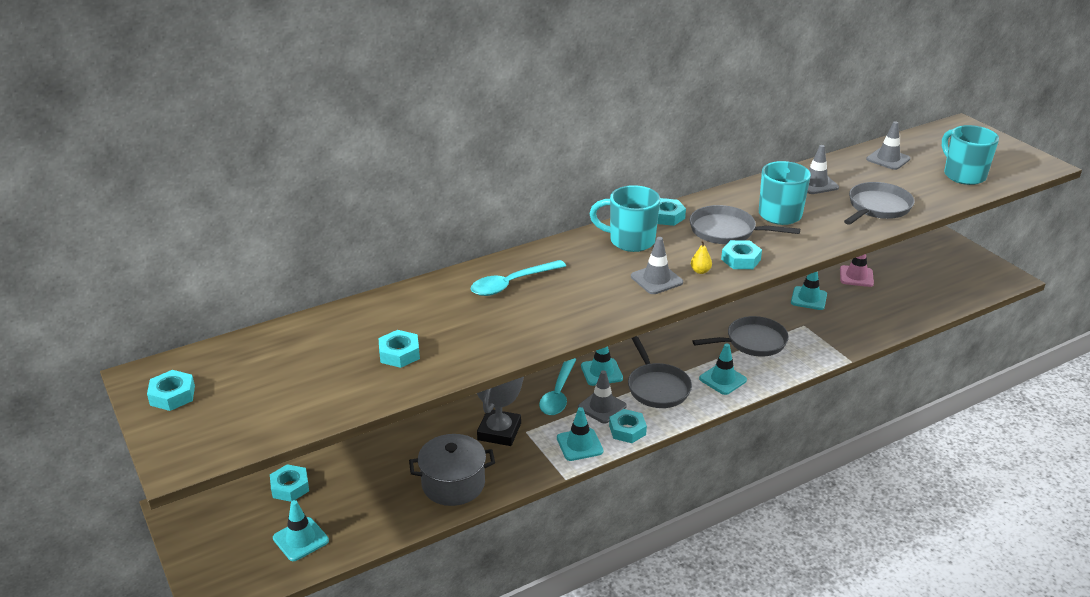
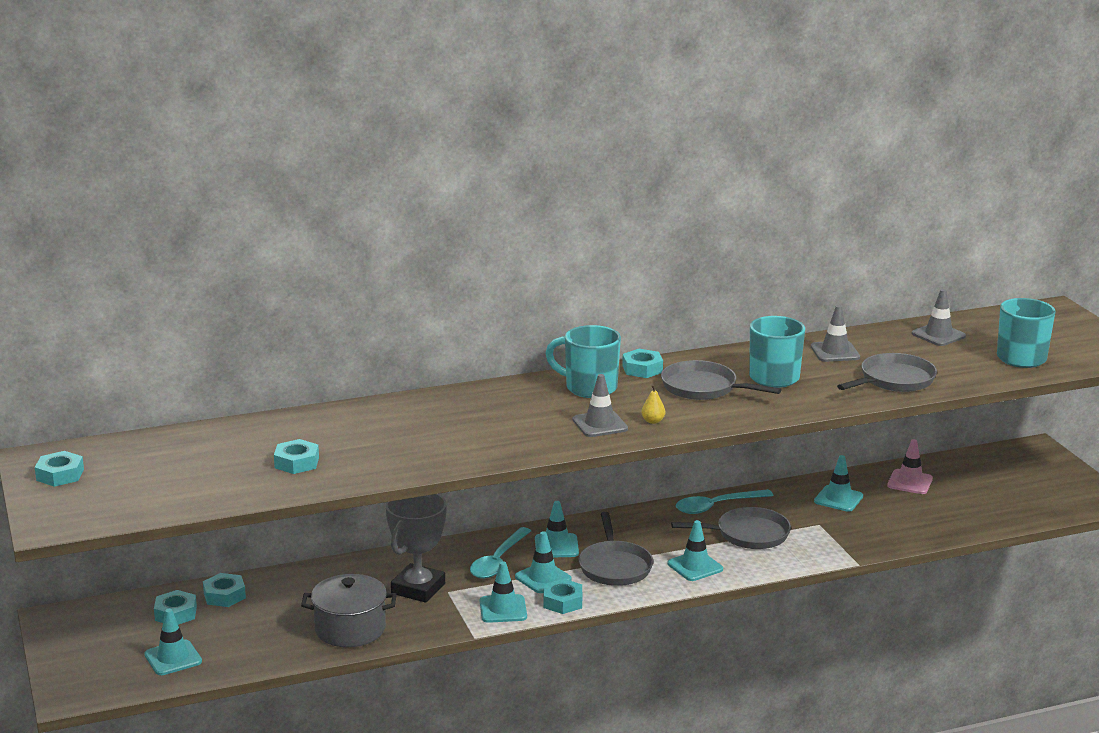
camera: 10 degrees right, 10 degrees down
(511, 284) = (439, 415): turquoise spoon -> turquoise spoon (716, 506)
(602, 407) = (543, 578): grey traffic cone -> turquoise traffic cone
(740, 259) = (704, 415): turquoise nut -> turquoise nut (224, 595)

